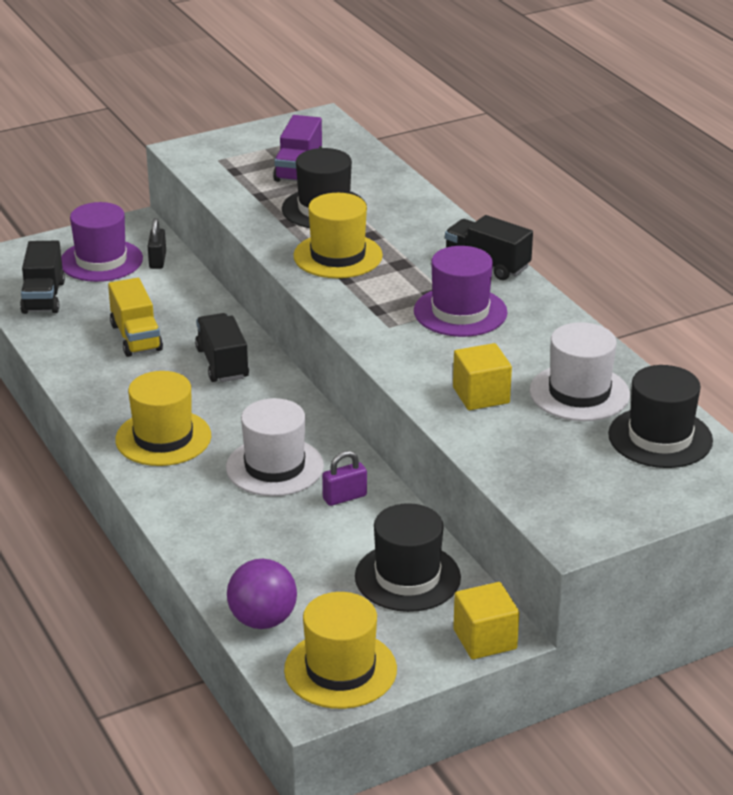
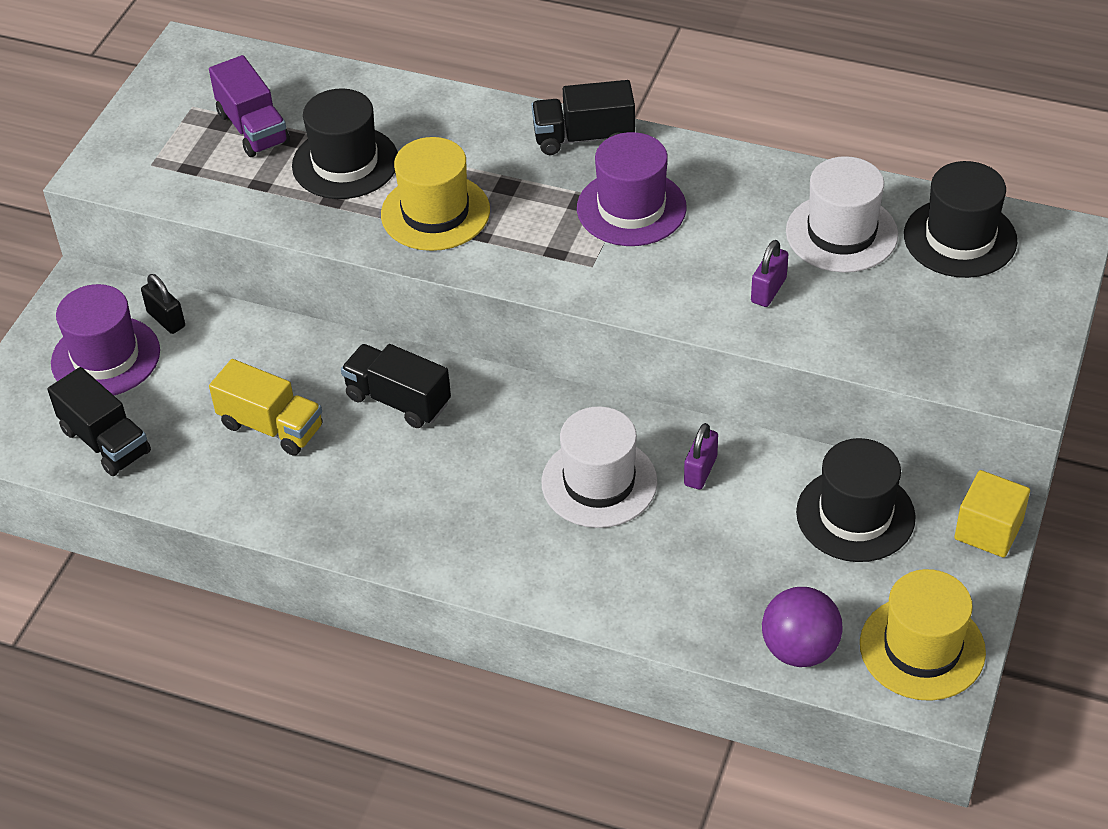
camera: 40 degrees left, 15 degrees up
(163, 438) = (456, 523): yellow hat -> none
(481, 395) = (768, 290): yellow cube -> purple padlock

